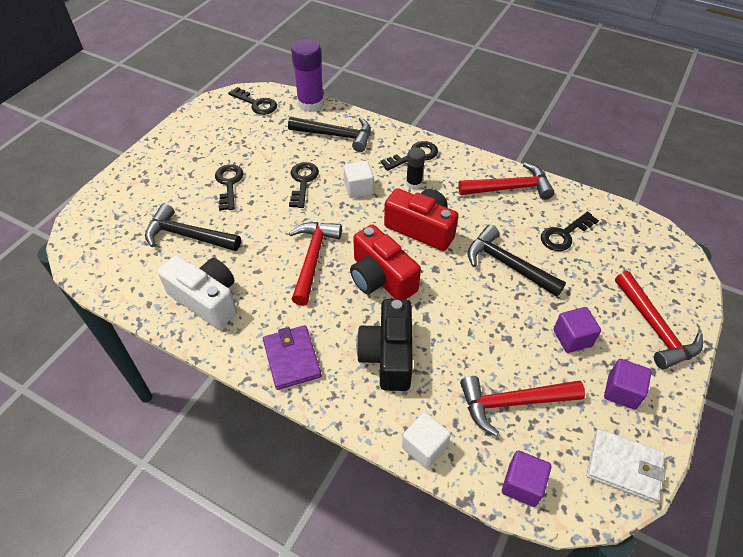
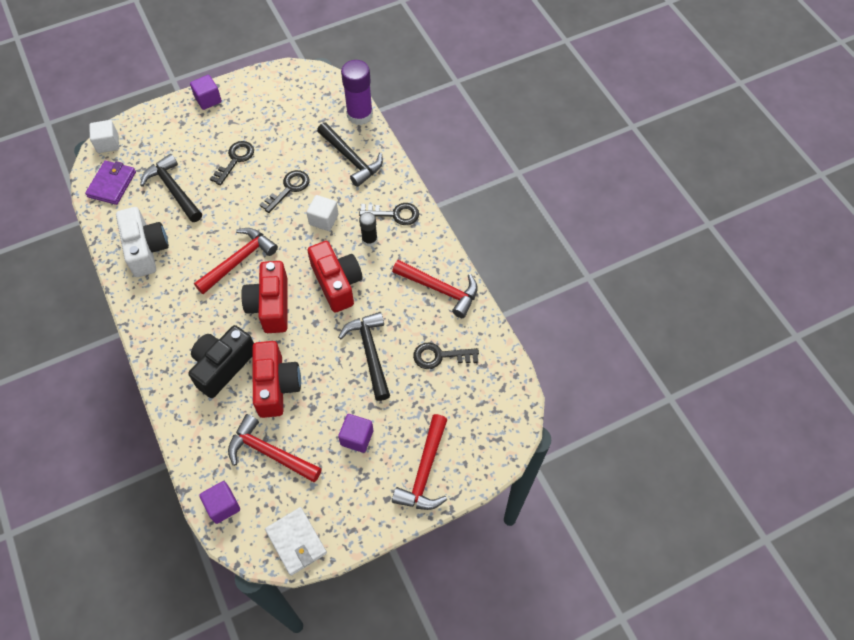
camera: 35 degrees right, 10 degrees up
(256, 104) = (317, 91): black key -> none
(292, 359) = (162, 328): purple wallet -> purple wallet (112, 184)
(424, 447) = (188, 441): white cube -> white cube (108, 143)
(456, 341) = (276, 386): none -> red camera
(621, 391) = (349, 496): purple cube -> purple cube (208, 99)

